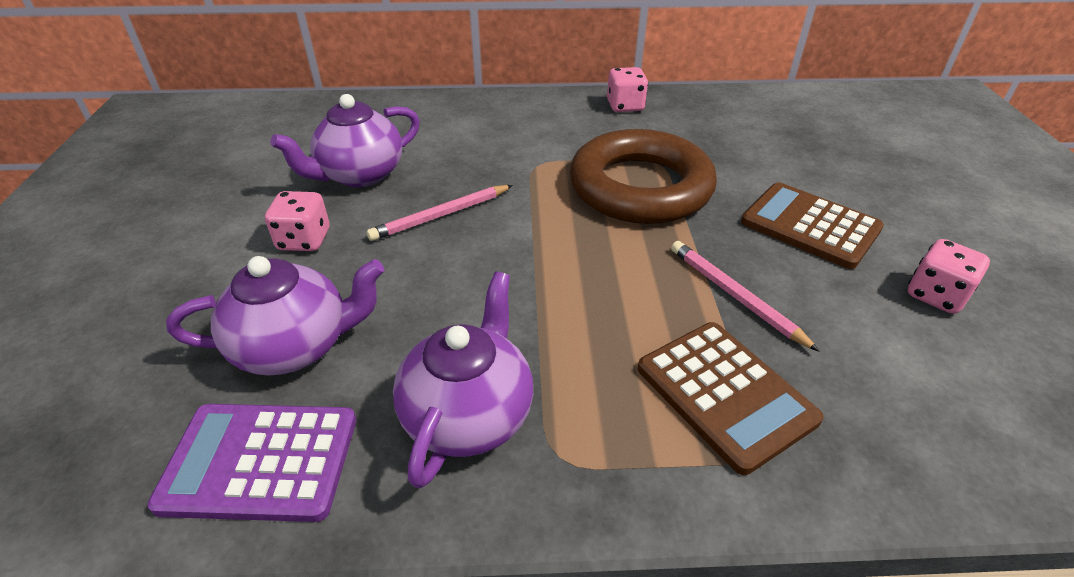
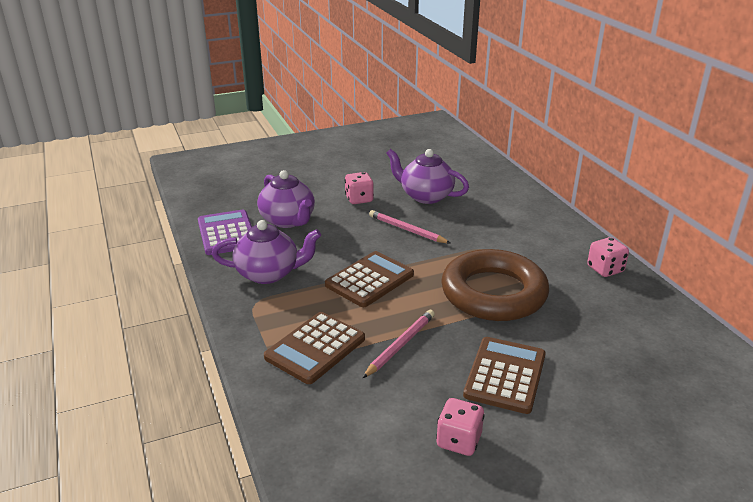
camera: 70 degrees right, 10 degrees down
(557, 286) = (369, 280): none -> brown calculator

